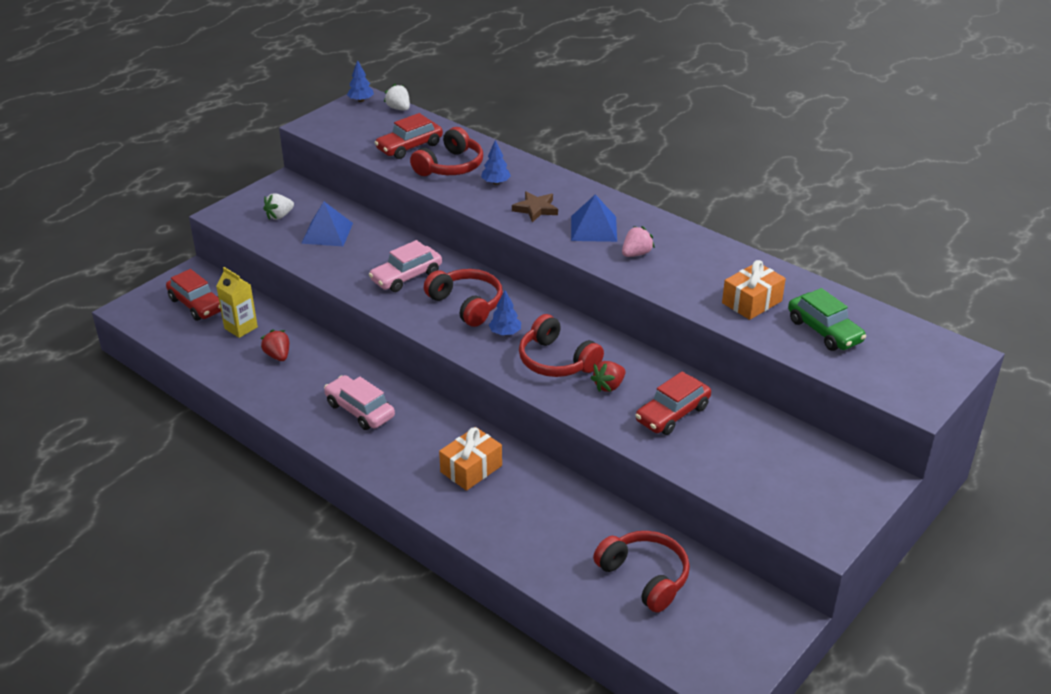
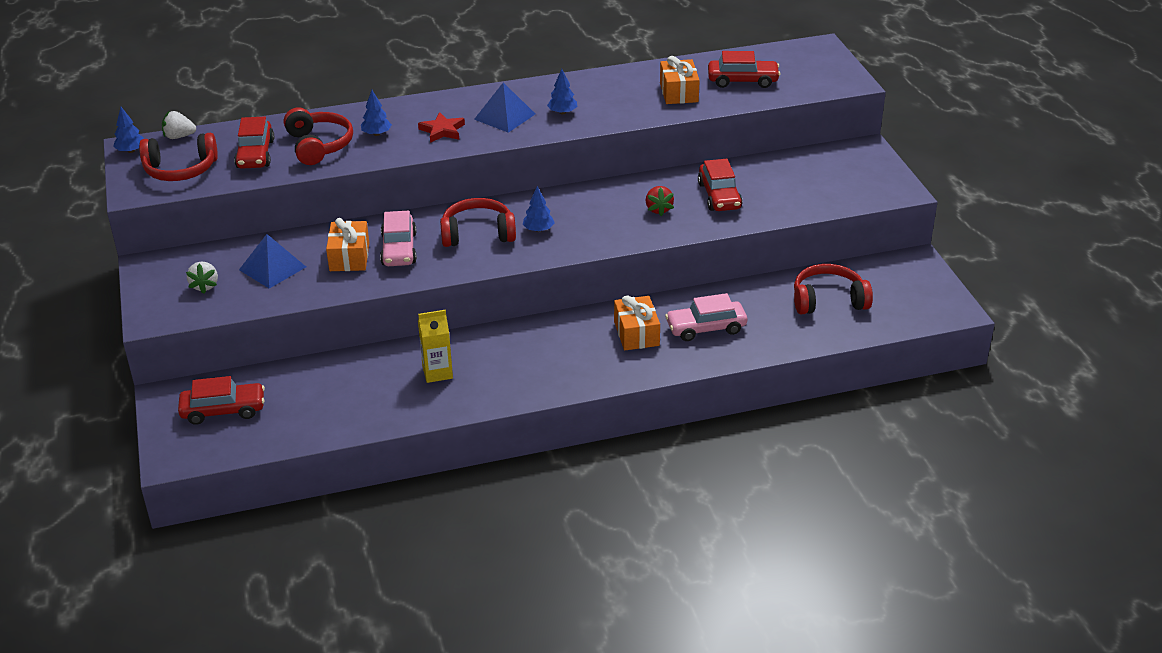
camera: 55 degrees left, 0 degrees up
(241, 328) = (297, 394): yellow carton -> yellow carton (437, 372)
(278, 355) = (368, 385): red strawberry -> none
(360, 410) = (500, 364): pink car -> pink car (706, 328)
(374, 259) = (349, 257): none -> orange gift
(536, 209) = (442, 130): brown star -> red star
(556, 361) = (602, 220): red headphones -> red headphones (180, 169)
(636, 254) = (562, 112): pink strawberry -> blue tree
(824, 331) = (742, 81): green car -> red car

